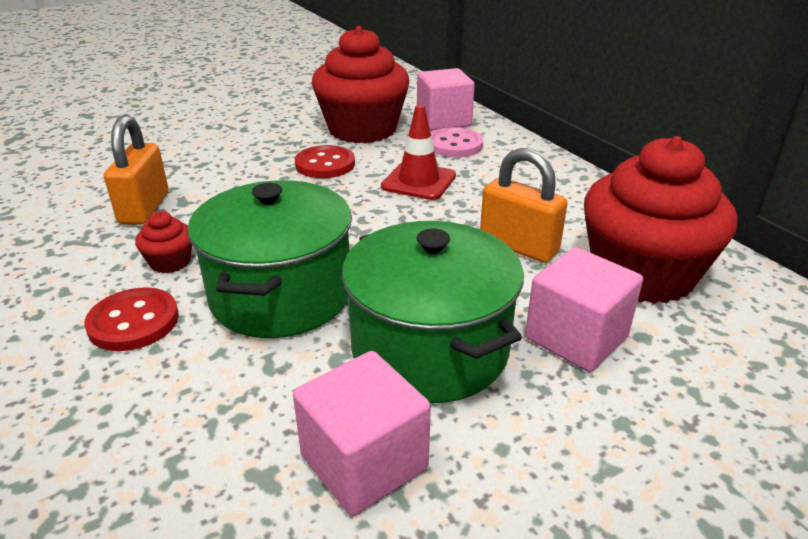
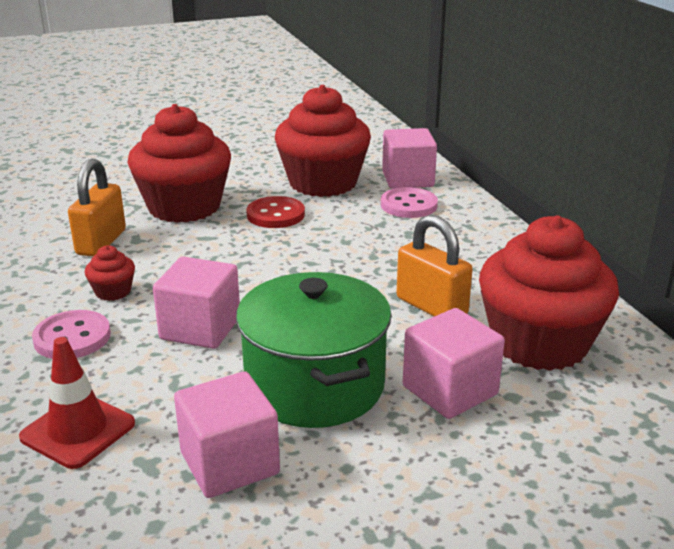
camera: 10 degrees right, 5 degrees down
(133, 322) = (72, 337): red button -> pink button
(227, 164) = (184, 207): none -> red cupcake
(281, 295) = (200, 328): green pot -> pink cube
(418, 181) = (359, 238): red traffic cone -> red traffic cone (78, 430)

